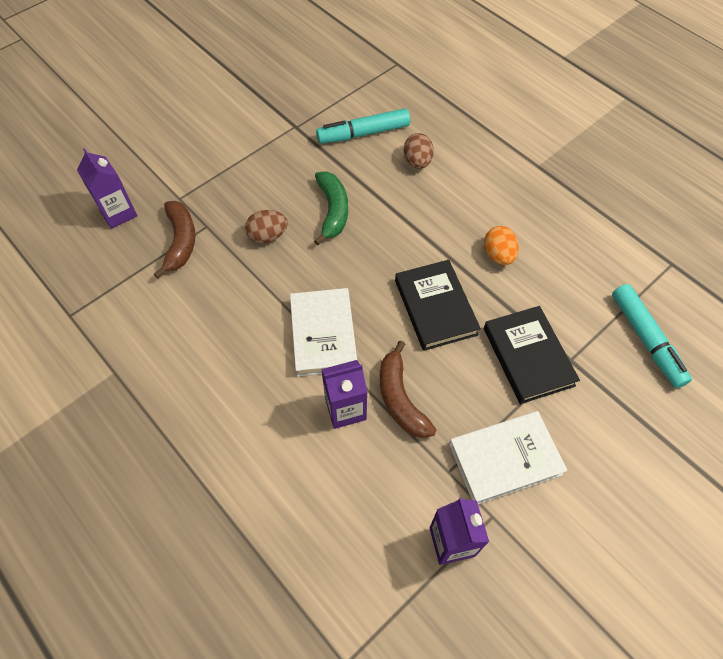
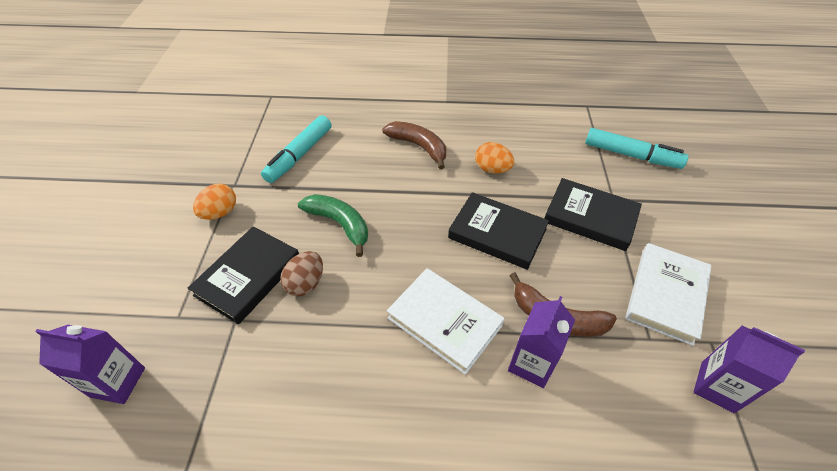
camera: 45 degrees left, 10 degrees down
(180, 241) = (222, 354): brown banana -> brown banana (419, 147)
(240, 203) = (248, 276): none -> black book
(267, 142) = (220, 213): none -> orange egg
(417, 162) = (364, 148): brown egg -> none

